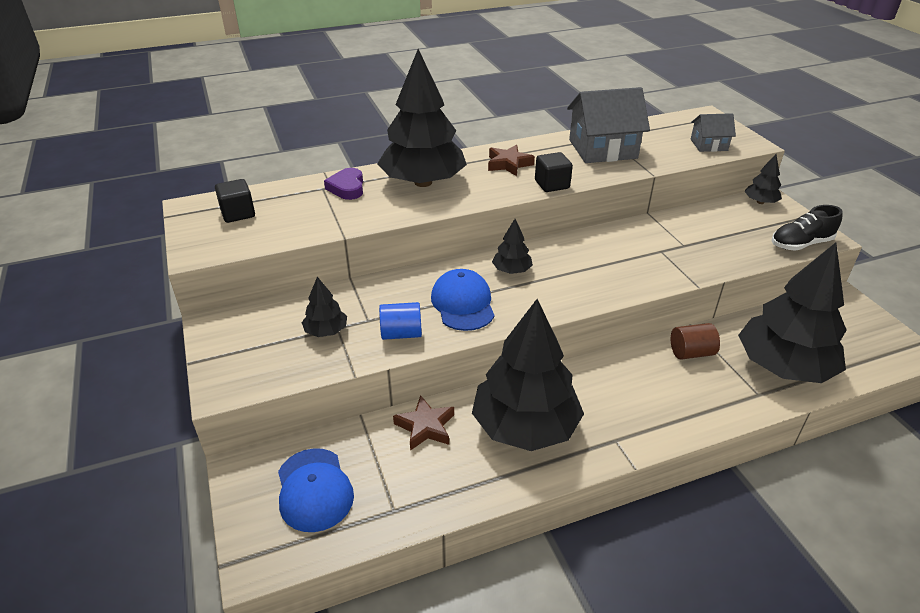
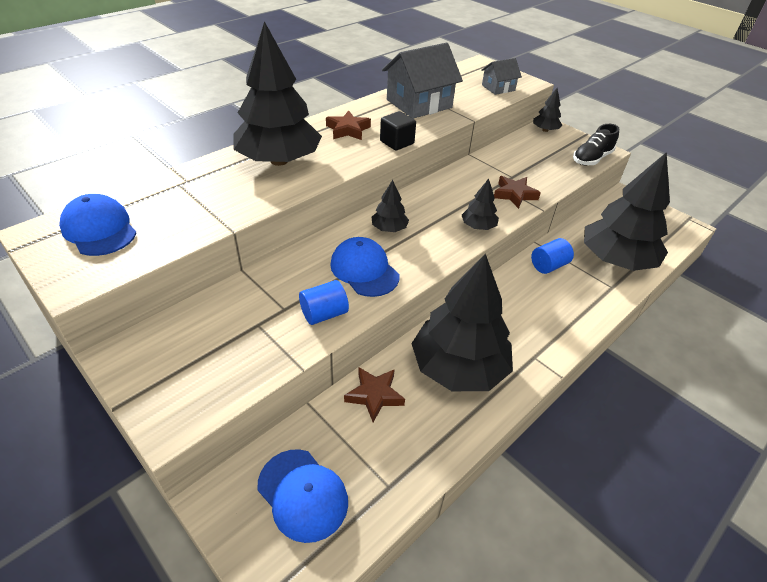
camera: 25 degrees left, 5 degrees up
(238, 213) = (99, 229): black cube -> blue cap
(326, 331) = (248, 331): black tree -> black tree (478, 226)
(347, 188) = (205, 179): purple heart -> none
(674, 264) = (514, 194): none -> brown star
(691, 353) = (548, 266): brown cylinder -> blue cylinder

